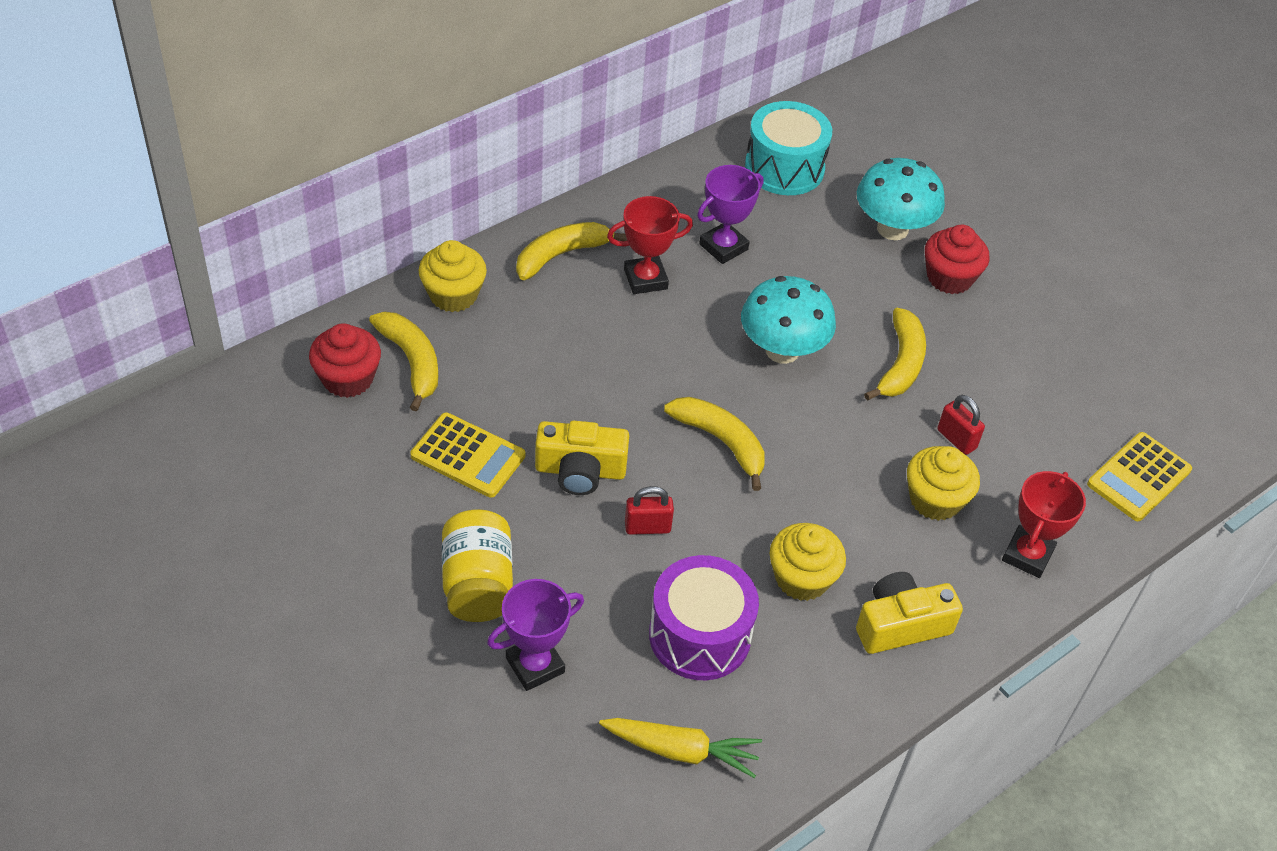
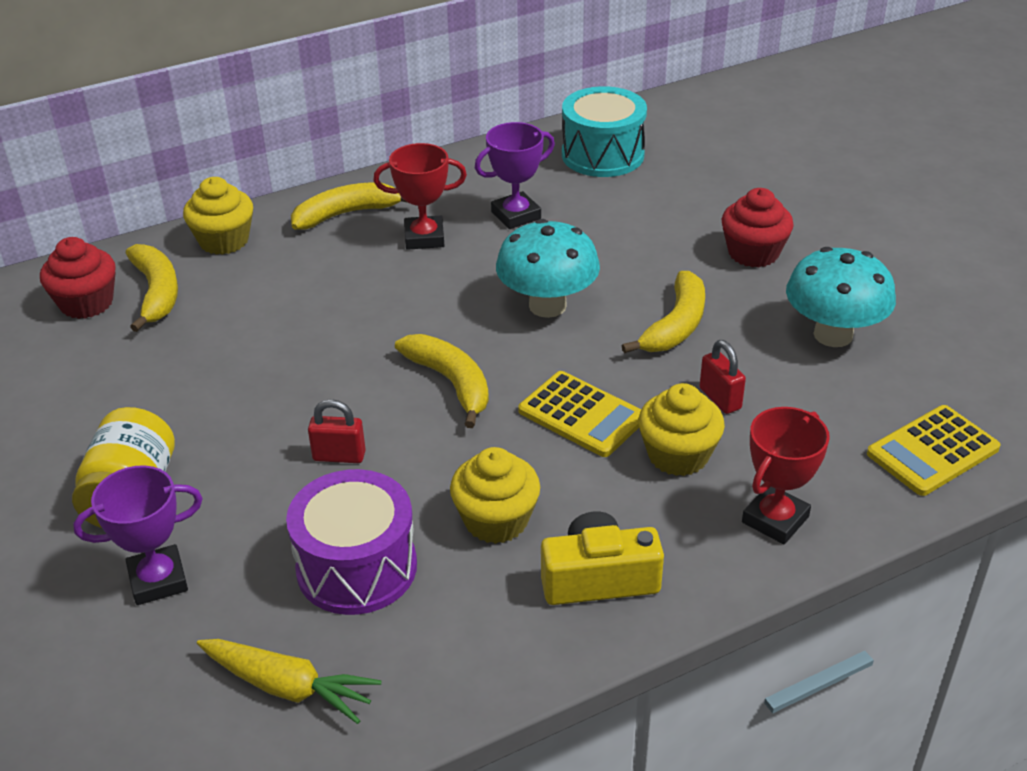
camera: 15 degrees right, 10 degrees down
(468, 456) = (175, 377): yellow calculator -> yellow calculator (582, 415)
(580, 470) = (288, 398): yellow camera -> none
(892, 229) = (702, 209): turquoise mushroom -> turquoise mushroom (833, 335)

